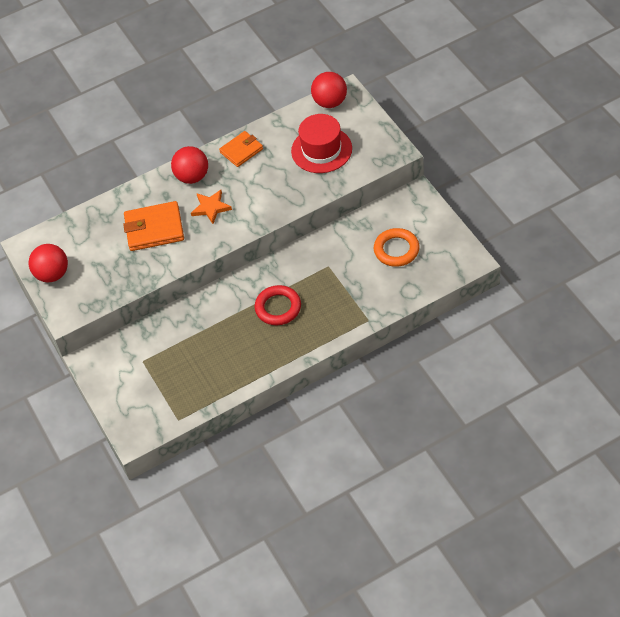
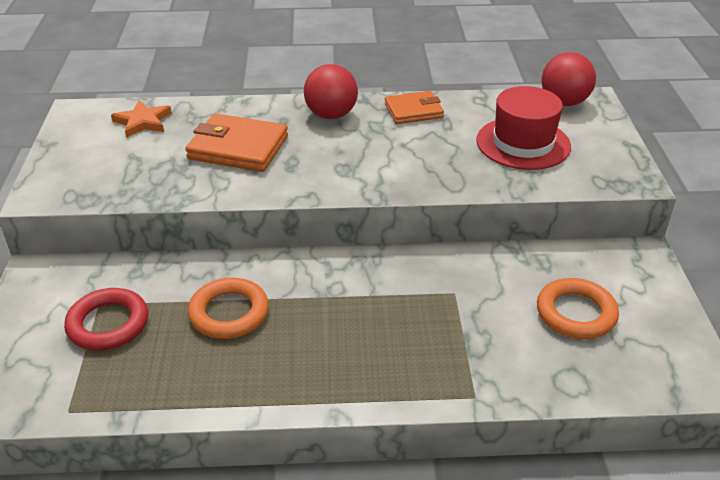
camera: 20 degrees right, 15 degrees down
(52, 274) = (73, 148): red ball -> none
(211, 207) = (328, 152): orange star -> orange star (143, 122)
(217, 333) = (229, 313): none -> orange ring
(278, 308) = (342, 317): red ring -> red ring (108, 324)

